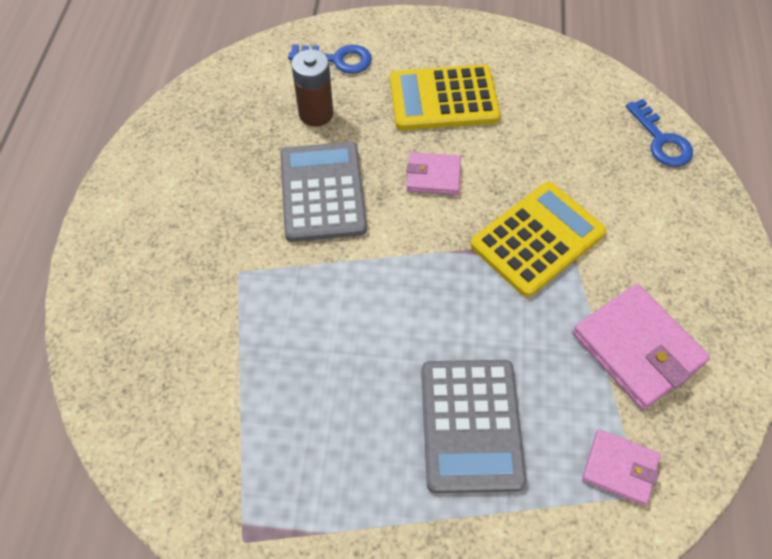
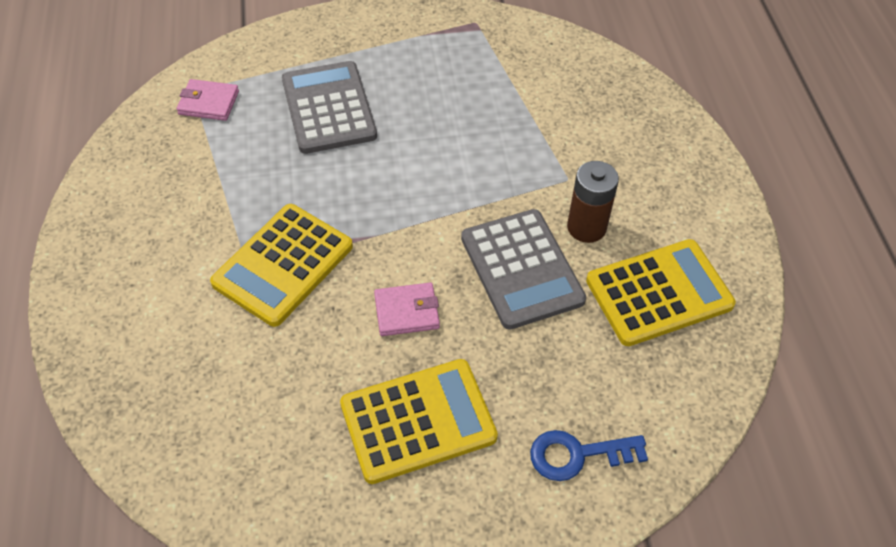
camera: 165 degrees right, 5 degrees down
(217, 149) = (659, 293): none -> yellow calculator
(316, 113) = (570, 363): brown battery -> brown battery (586, 227)
(637, 348) = (186, 185): pink wallet -> none
(661, 140) = (132, 418): blue key -> none

